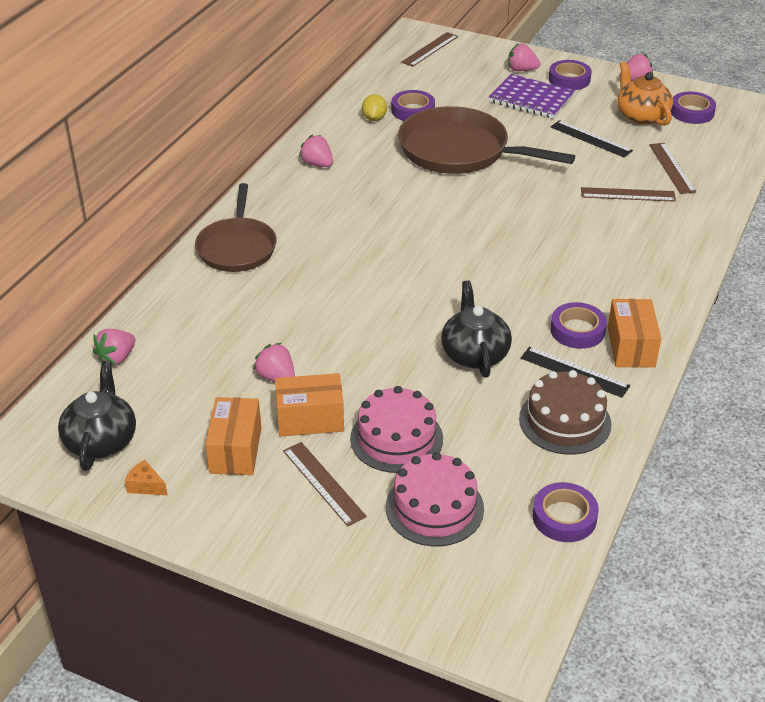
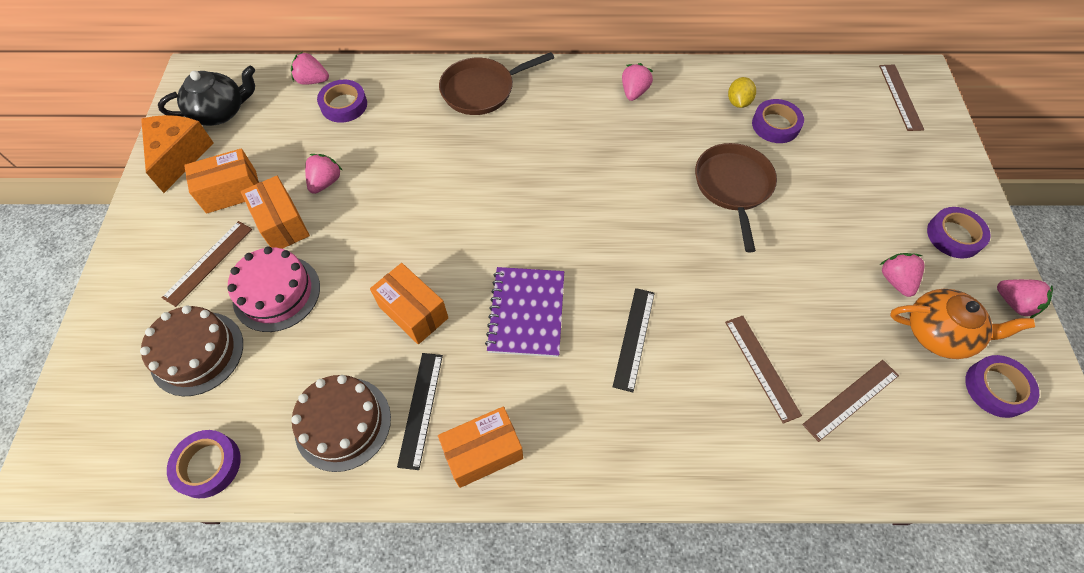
camera: 65 degrees right, 20 degrees up
(146, 486) = (179, 156): orange cheese -> orange cheese, size x2.24
(374, 118) = (738, 102): yellow lemon -> yellow lemon turned 60 degrees counterclockwise
(430, 49) = (900, 97): brown ruler -> brown ruler turned 75 degrees clockwise
(434, 508) = (197, 353): pink cake -> brown cake
(459, 151) = (733, 187): brown pan -> brown pan, size x0.67
(474, 354) = (413, 312): black teapot -> orange box
(521, 70) = (933, 186): pink strawberry -> pink strawberry (895, 280)
(531, 99) = (881, 214): purple notebook -> purple notebook (526, 313)
(577, 330) = (488, 391): purple tape -> purple tape (344, 105)
(590, 139) = (847, 295): black ruler -> black ruler (634, 338)
(641, 116) = (939, 333): orange teapot -> orange teapot turned 60 degrees clockwise

